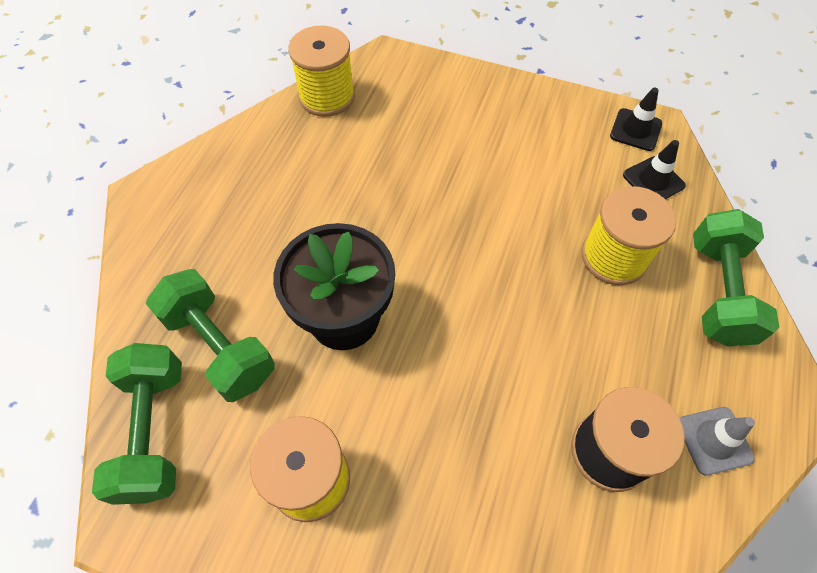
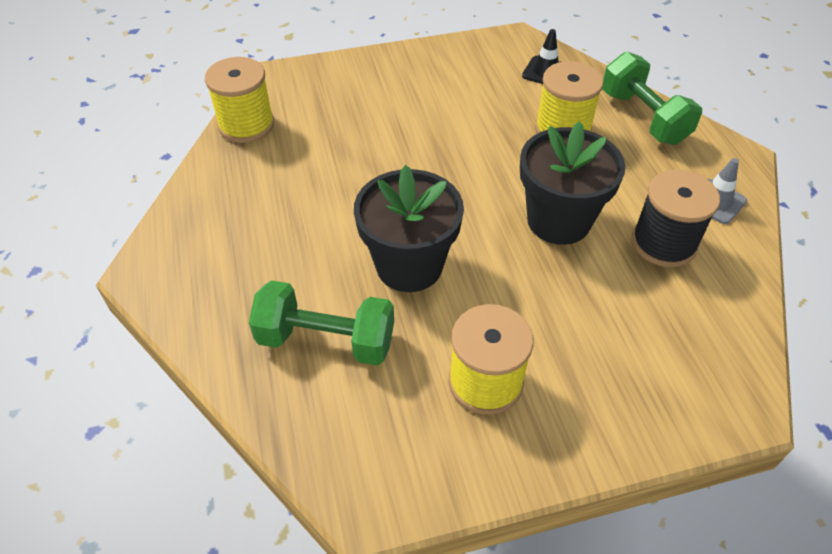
camera: 35 degrees left, 10 degrees down
(154, 431) = (328, 429): green dumbbell -> none
(521, 357) = (558, 221): none -> black flower pot
(635, 130) = (506, 46): black traffic cone -> none

